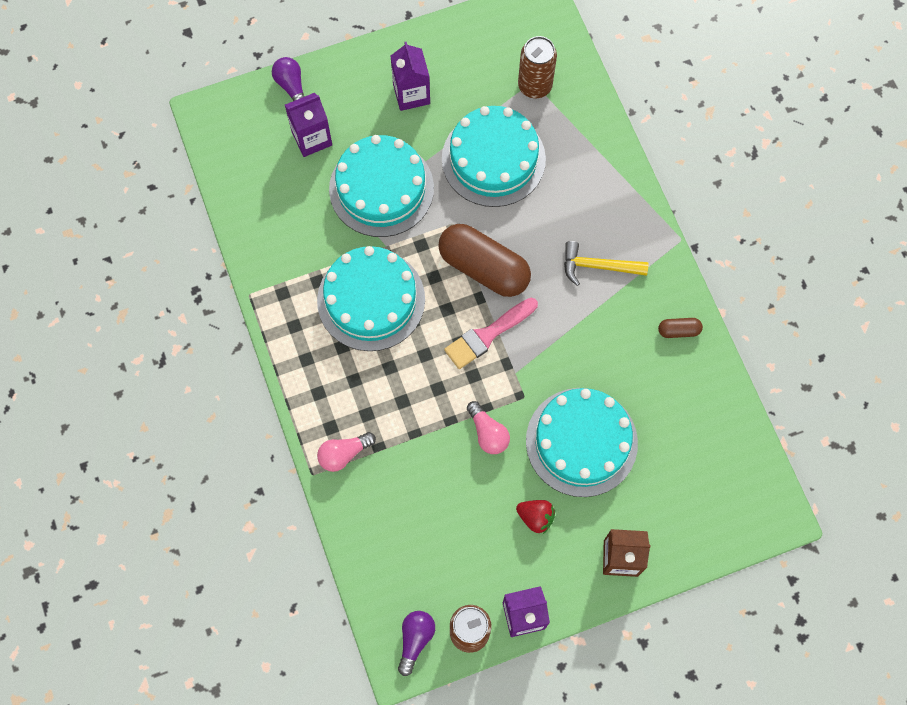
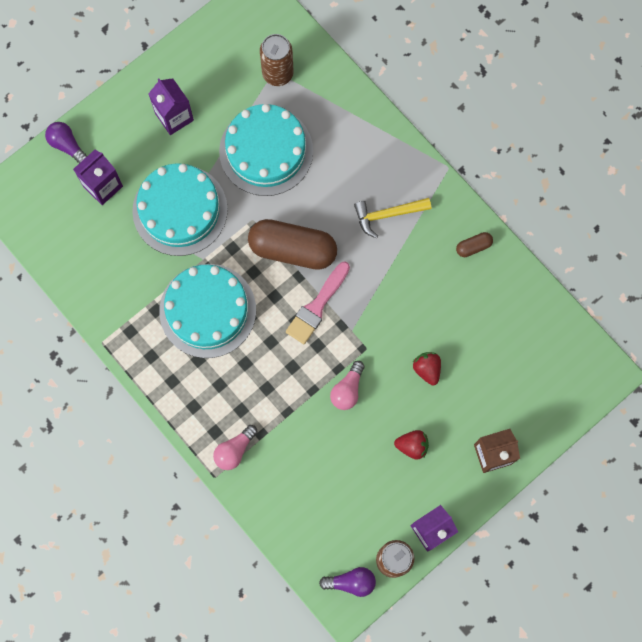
camera: 20 degrees left, 5 degrees up
(415, 640) = (351, 582): purple light bulb -> purple light bulb turned 90 degrees clockwise
(488, 433) = (347, 390): pink light bulb -> pink light bulb turned 75 degrees clockwise
(581, 442) = (427, 369): turquoise cake -> red strawberry

